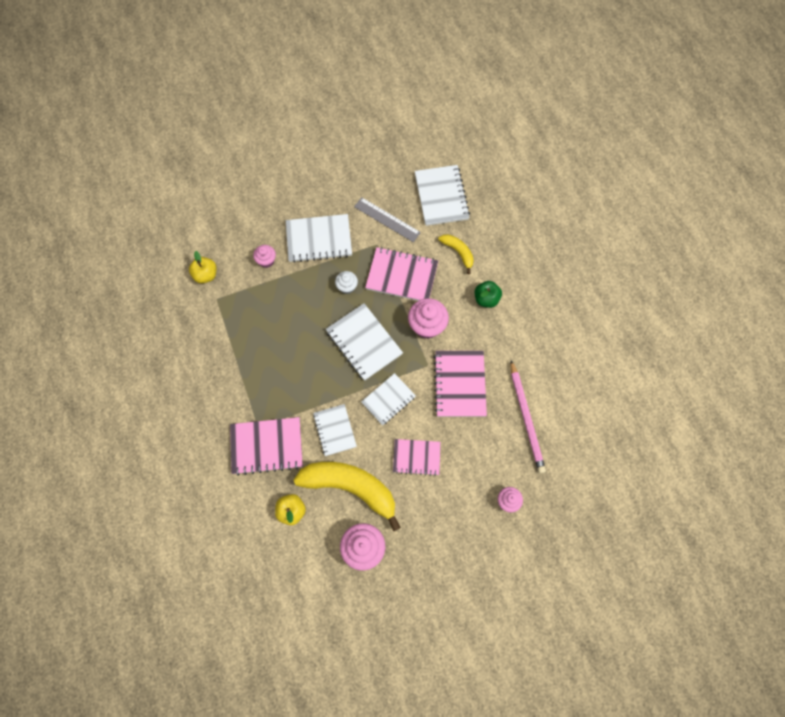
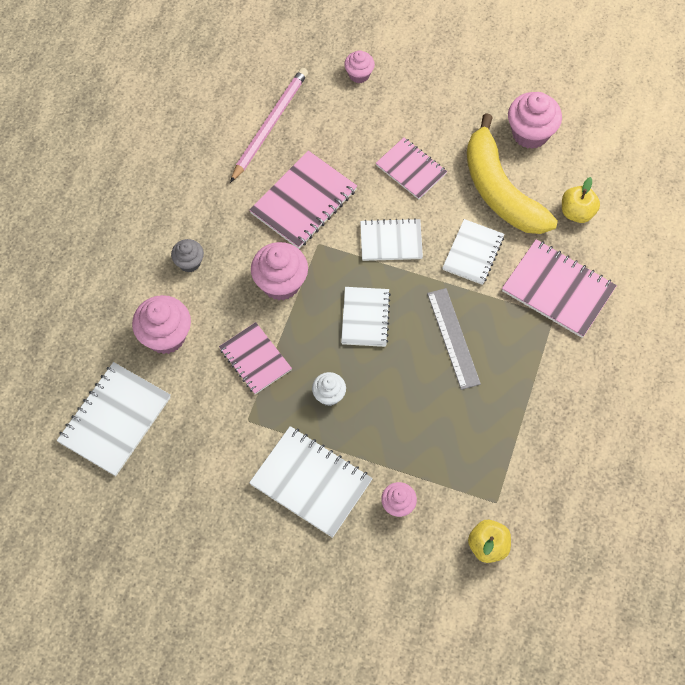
camera: 140 degrees left, 5 degrees down
(364, 342) = (365, 318): white notebook -> white notebook, size x0.66
(387, 219) = (207, 442): grey ruler -> grey ruler (453, 338)
(402, 276) = (255, 359): pink notebook -> pink notebook, size x0.66
(458, 252) = (166, 336): yellow banana -> pink cupcake
(486, 299) = (189, 262): green apple -> grey cupcake

